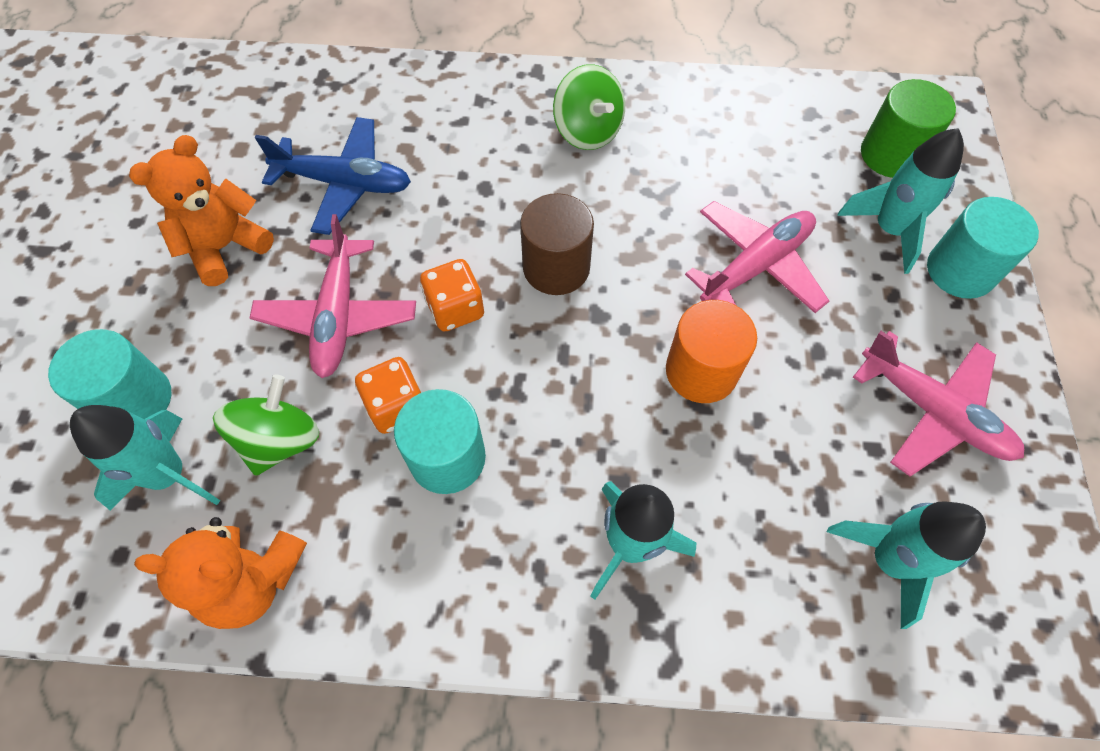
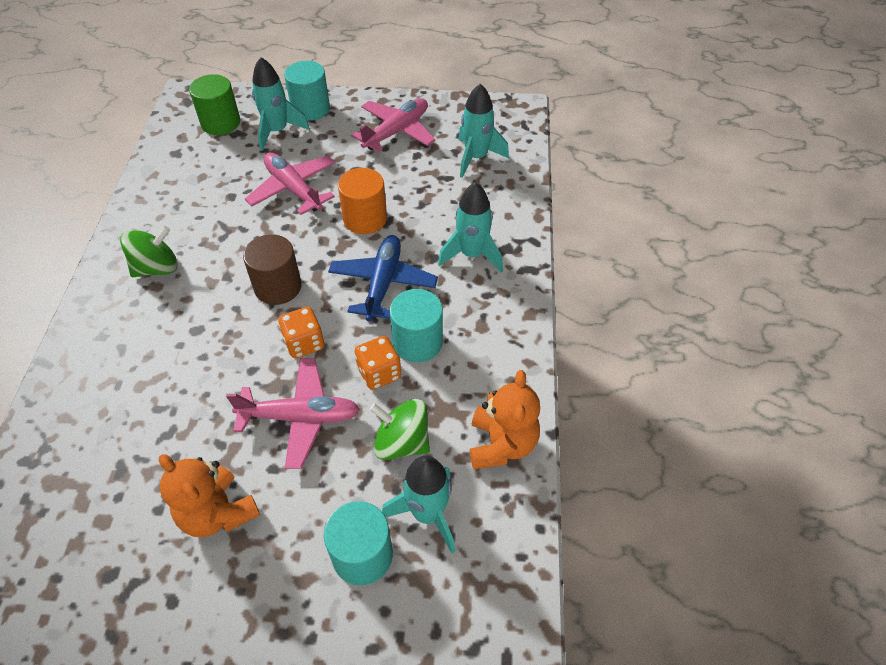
camera: 90 degrees left, 10 degrees down
(344, 183) = (168, 427): blue plane -> blue plane (383, 283)

